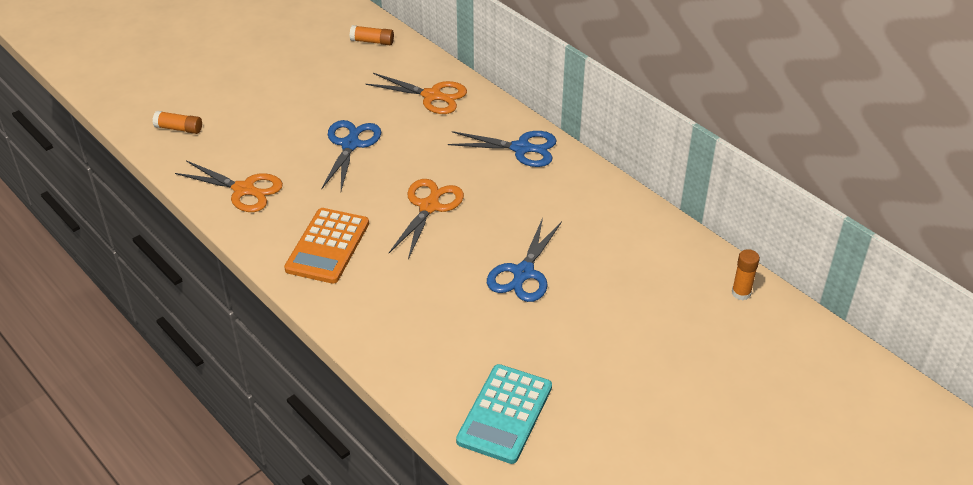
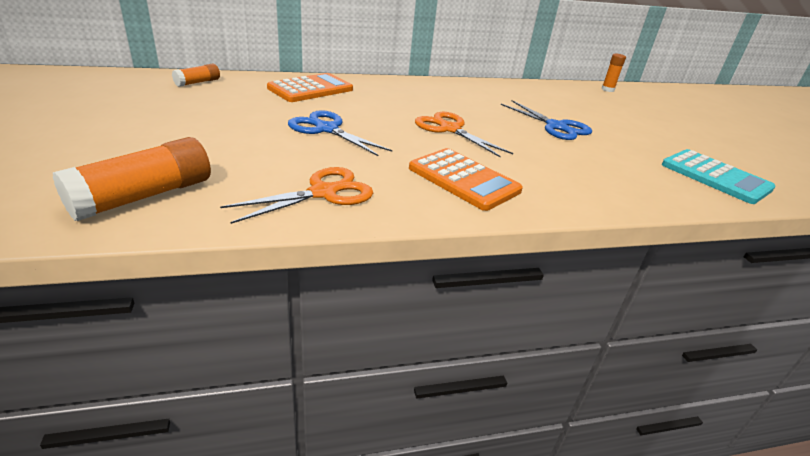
camera: 65 degrees left, 10 degrees down
(179, 129) = (143, 196): orange glue stick -> orange glue stick, size x1.90
(432, 96) = (310, 89): orange scissors -> orange calculator
(521, 148) = (415, 88): blue scissors -> none

